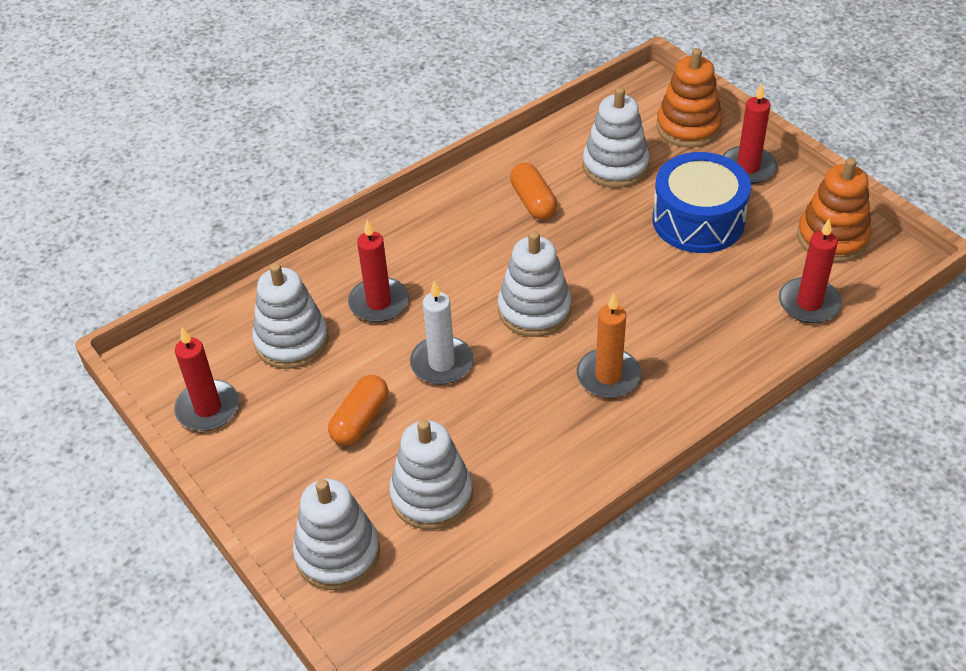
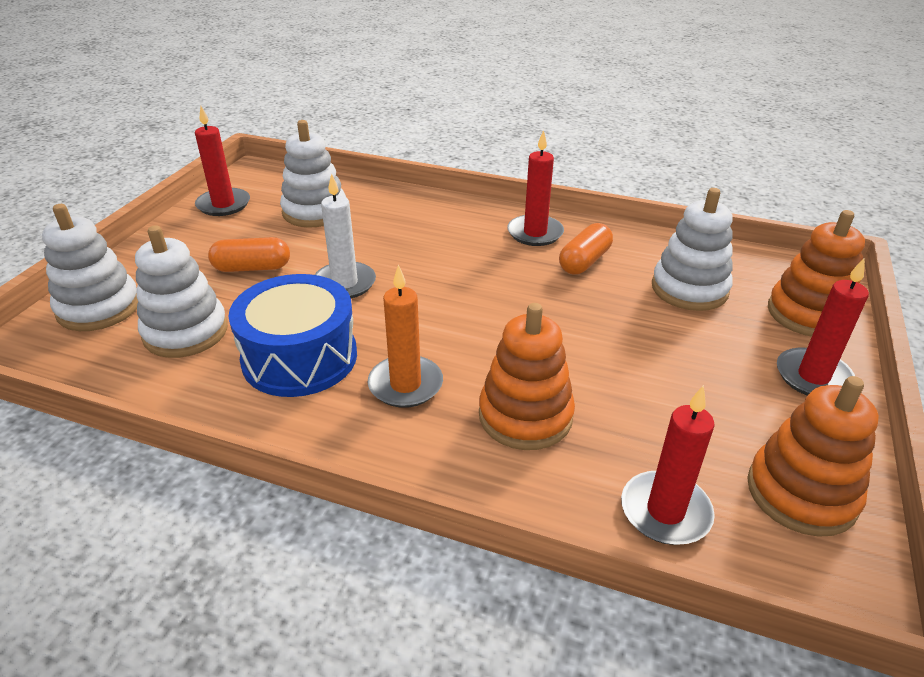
camera: 55 degrees right, 10 degrees down
(379, 303) = (387, 232): red candle -> red candle (535, 233)
(534, 310) = (452, 309): white stacking toy -> none
(687, 326) = (525, 416): none -> orange stacking toy
(698, 220) = (687, 368): blue drum -> blue drum (299, 357)

